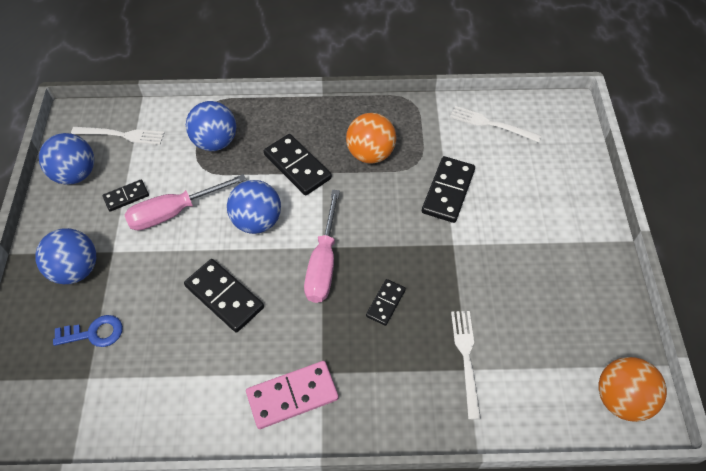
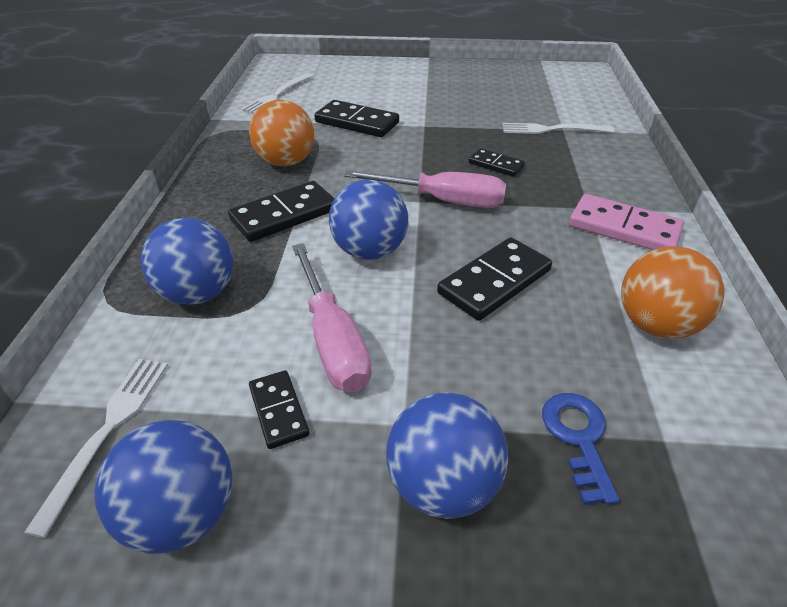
camera: 85 degrees left, 15 degrees down
(292, 396) = (624, 228): pink domino -> pink domino turned 45 degrees counterclockwise
(621, 398) = (573, 76): orange ball -> orange ball (656, 324)

